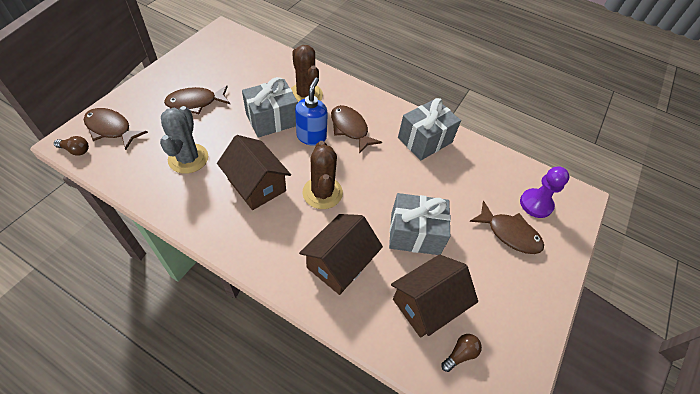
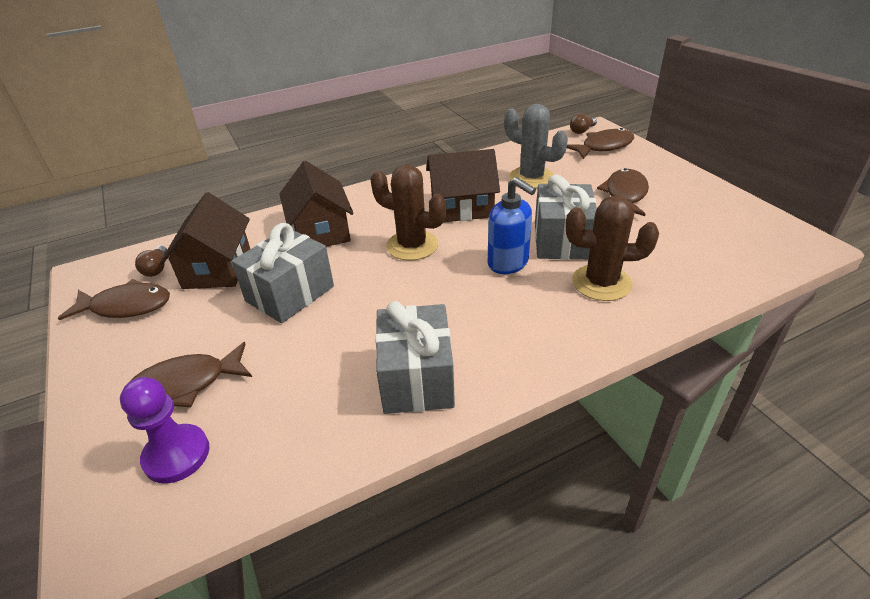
camera: 130 degrees right, 15 degrees down
(350, 129) = (499, 303): brown fish -> brown fish (126, 306)

